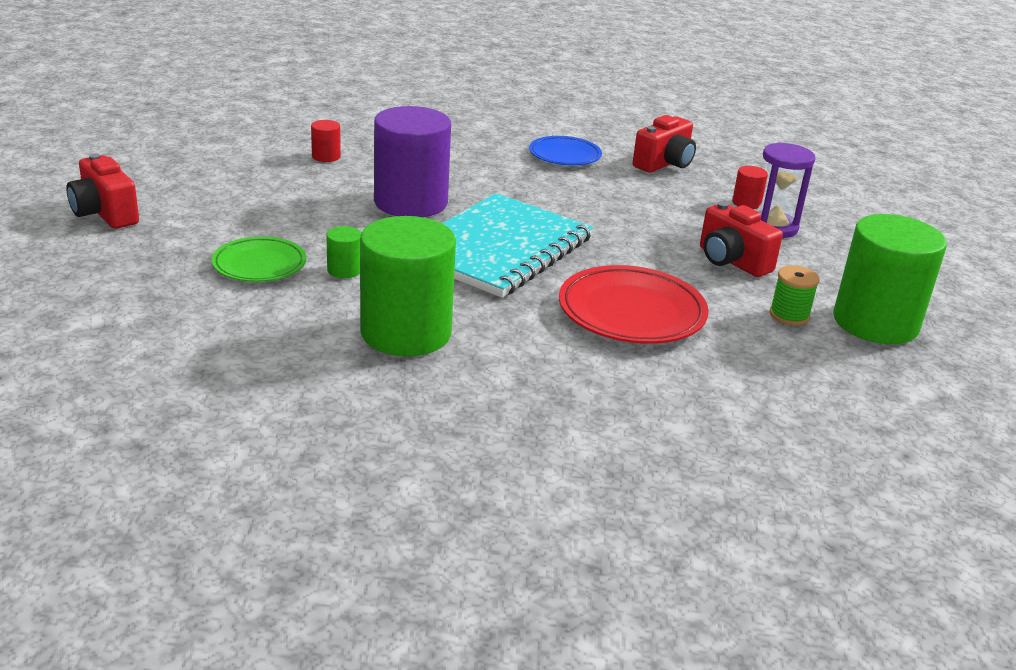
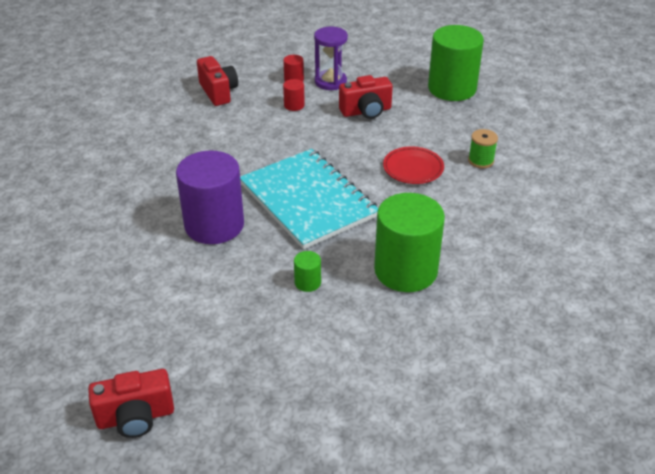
camera: 65 degrees left, 10 degrees up
(259, 265) = (280, 327): green plate -> none
(326, 156) = (100, 254): red cylinder -> red cylinder (294, 105)
(564, 155) = (178, 130): blue plate -> none
(631, 313) = (413, 168): red plate -> red plate, size x0.64
(789, 315) = (435, 113): green spool -> green spool (481, 161)

